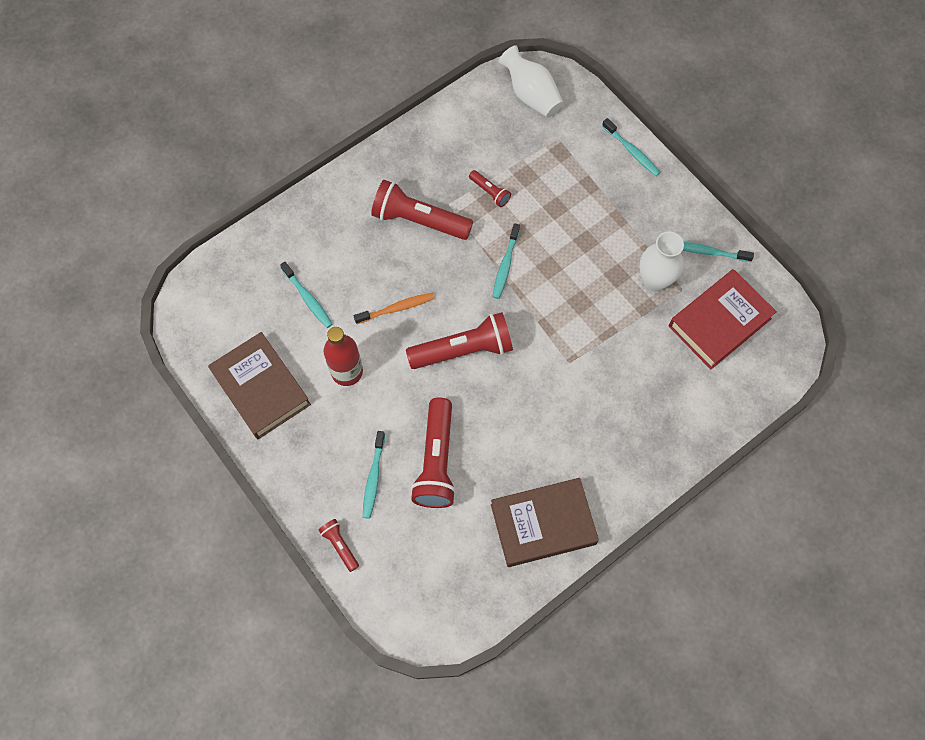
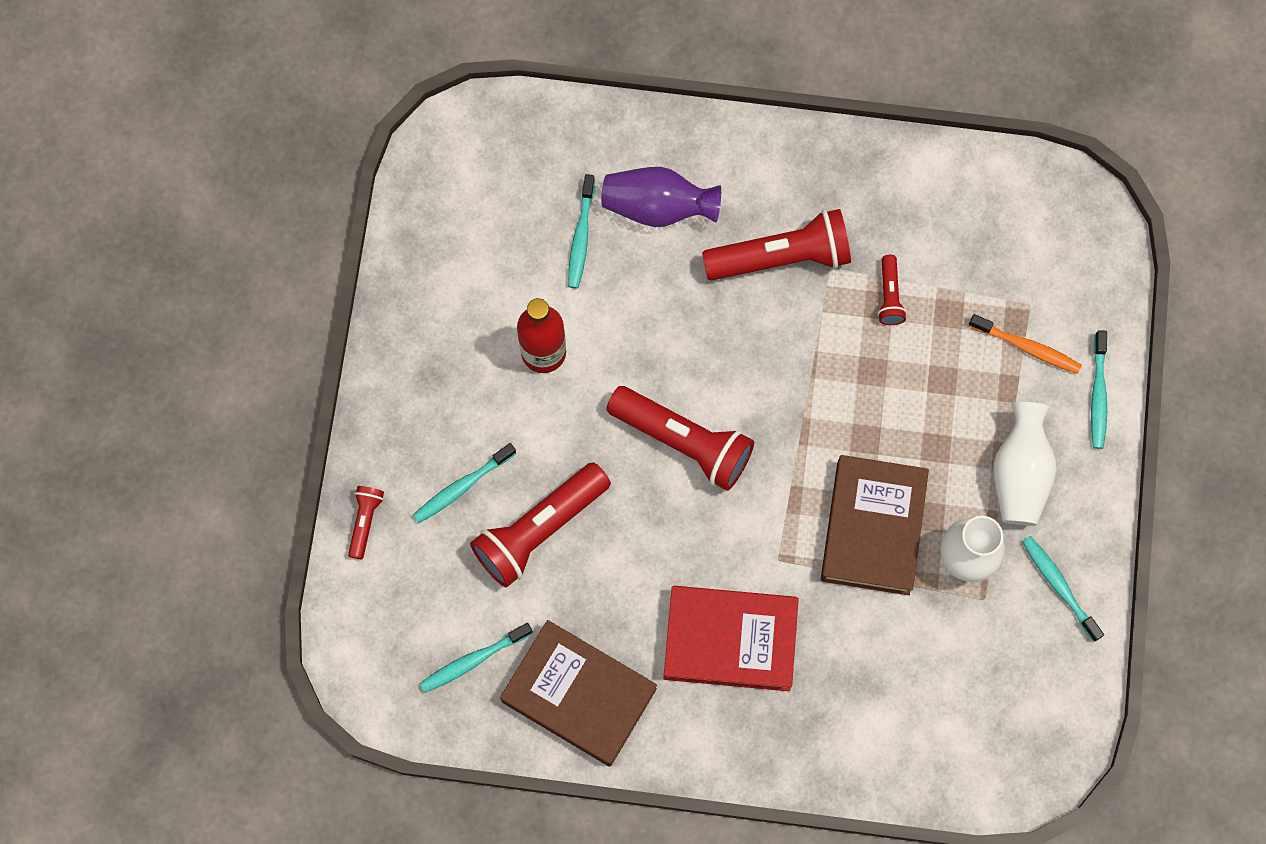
camera: 45 degrees right, 5 degrees up
(261, 388) = (443, 289): brown book -> brown book (873, 528)
(333, 250) = (658, 207): none -> purple vase
(396, 308) = (660, 332): orange toothbrush -> orange toothbrush (1026, 347)
(419, 220) = (781, 257): red flashlight -> red flashlight turned 105 degrees clockwise
(505, 265) = (821, 392): turquoise toothbrush -> turquoise toothbrush (473, 660)
(531, 95) = (1054, 225): white vase -> white vase (1019, 474)
(719, 322) = (986, 672): red book -> red book (730, 640)

